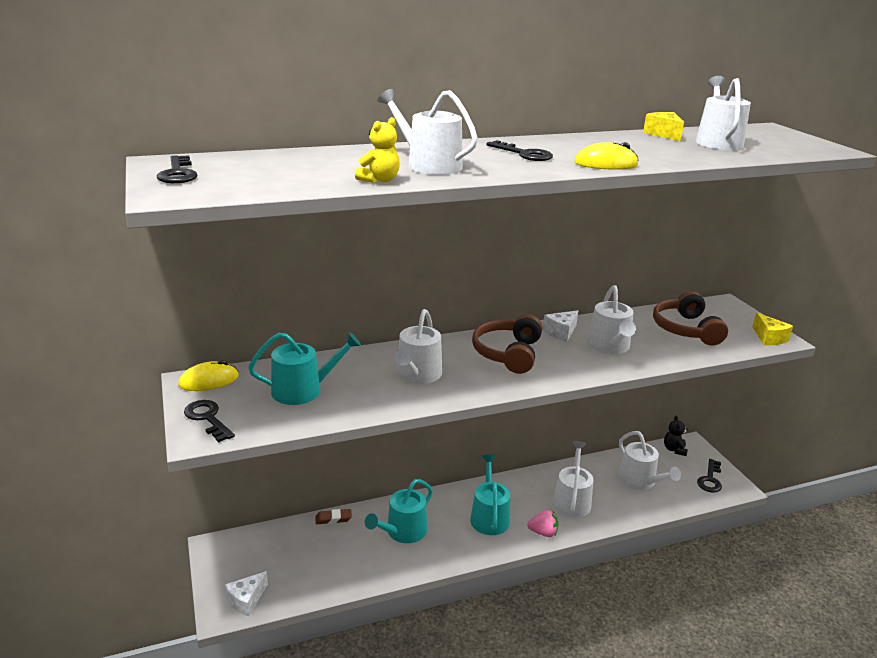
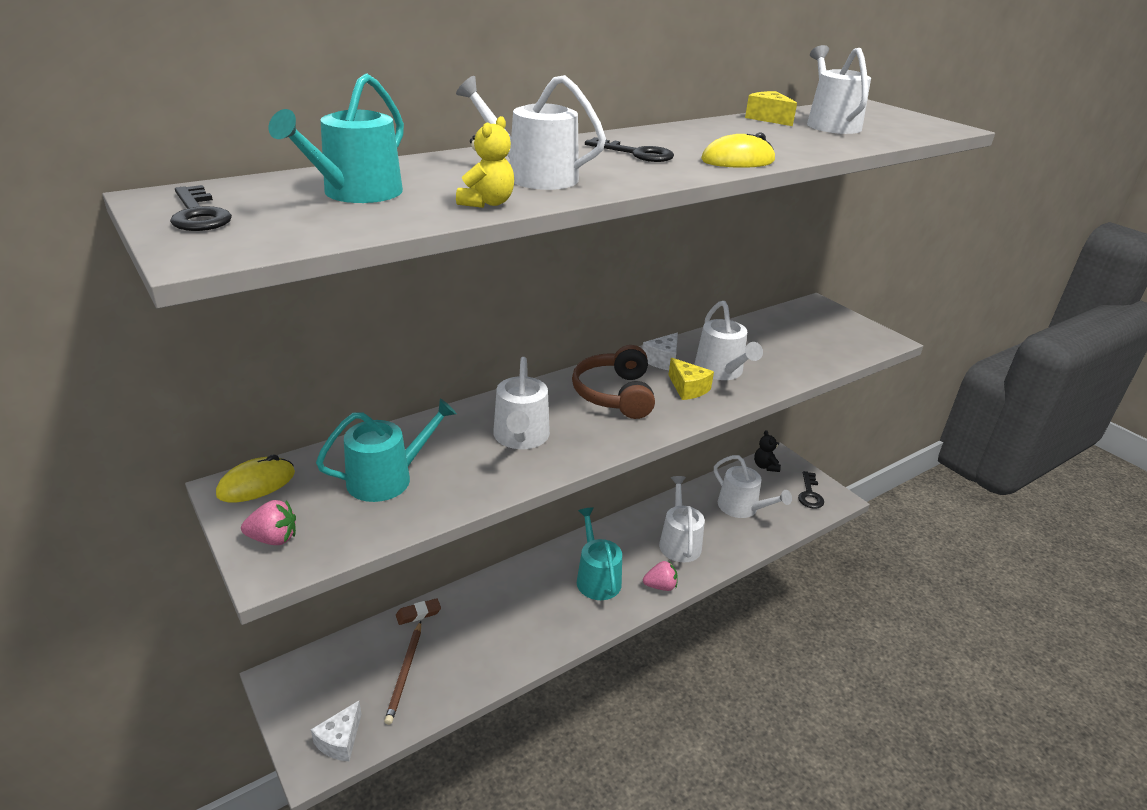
camera: 15 degrees left, 5 degrees up
(207, 418) = (273, 539): black key -> pink strawberry
(309, 561) = (405, 673): none -> brown pencil
(403, 532) = (505, 614): turquoise watering can -> turquoise watering can (356, 193)
(685, 329) = (790, 340): brown headphones -> none
(769, 338) = (875, 340): yellow cheese -> yellow cheese (688, 388)

